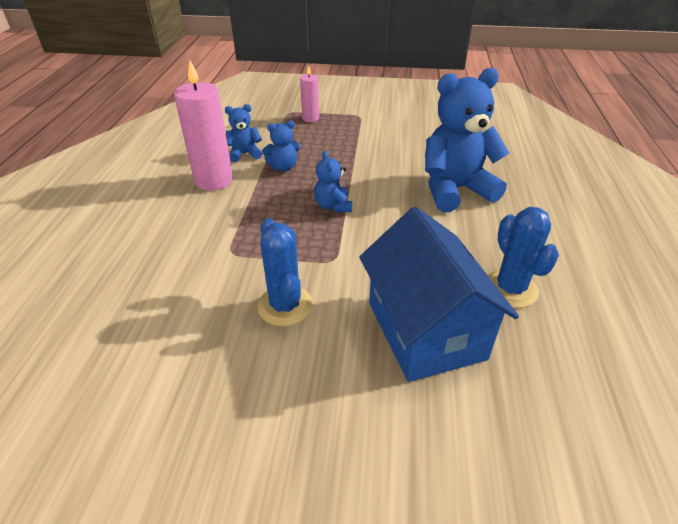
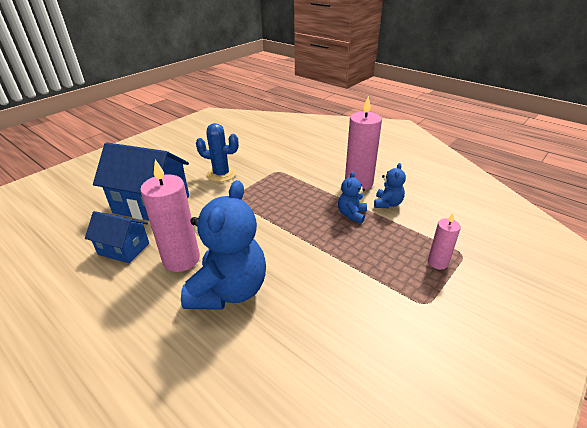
camera: 125 degrees right, 5 degrees down
(333, 206) = (279, 217): blue teddy bear -> none
(464, 236) = (181, 259): none -> pink candle
(510, 289) = (124, 249): blue cactus -> blue house

